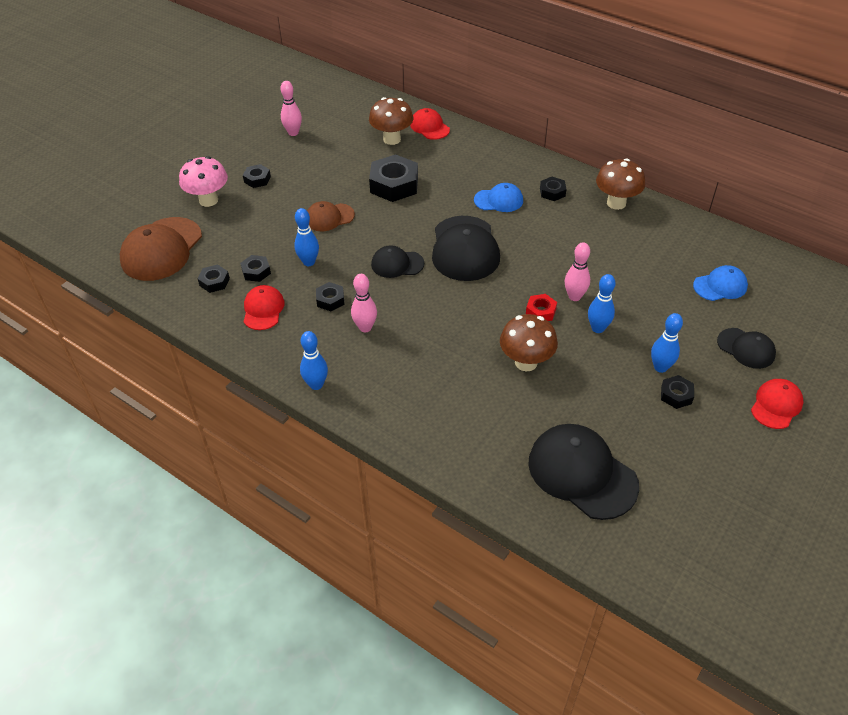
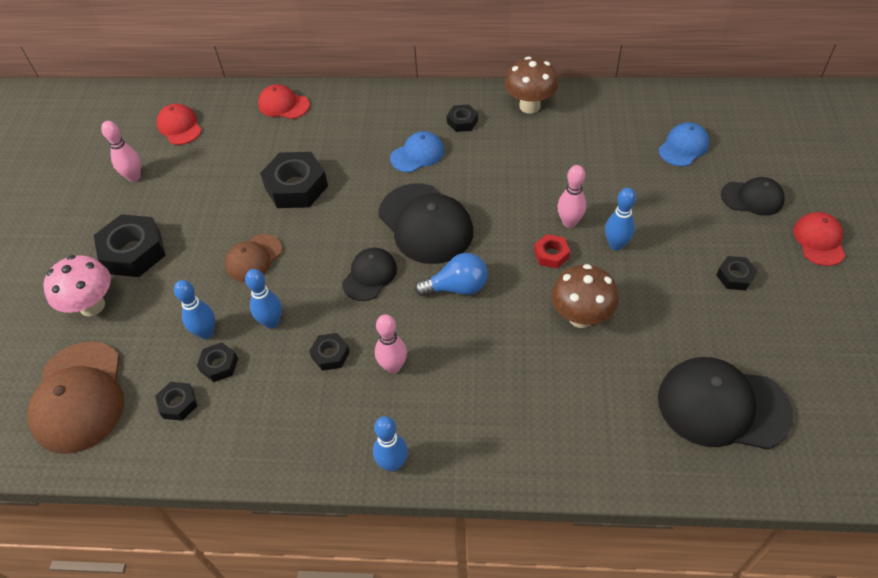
camera: 30 degrees left, 5 degrees up
(257, 179) = (133, 252): black nut -> black nut, size x1.94
(263, 309) = (263, 407): red cap -> red cap (179, 127)
(392, 139) = (253, 136): brown mushroom -> none
(397, 264) = (369, 275): black cap -> black cap turned 150 degrees clockwise
(452, 300) = (457, 287): none -> blue light bulb
(660, 367) = (700, 255): blue bowling pin -> blue bowling pin (206, 333)

